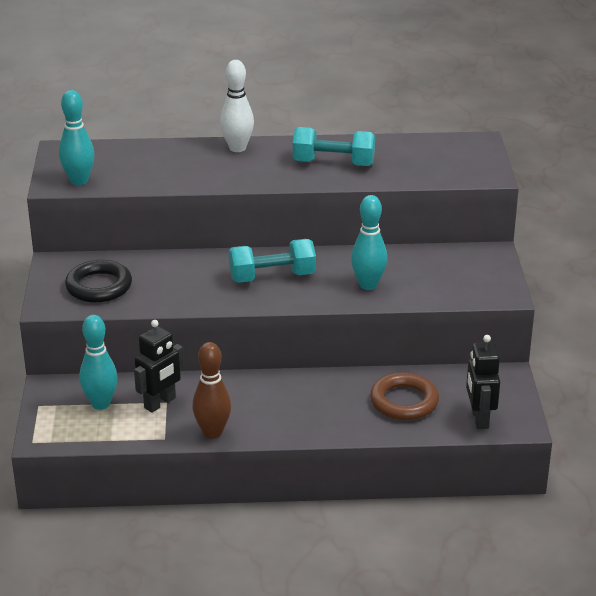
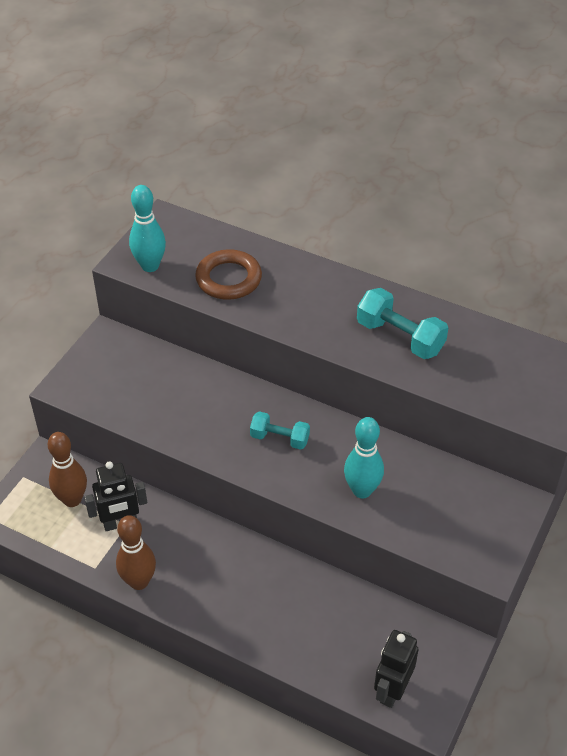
camera: 30 degrees right, 15 degrees up
(99, 286) = (121, 382): black ring -> none
(100, 404) = (72, 499): turquoise bowling pin -> brown bowling pin
(237, 148) = (323, 279): white bowling pin -> none
(272, 277) = (279, 438): turquoise dumbbell -> turquoise dumbbell, size x0.64
(404, 401) = (335, 630): brown ring -> brown ring (228, 279)

